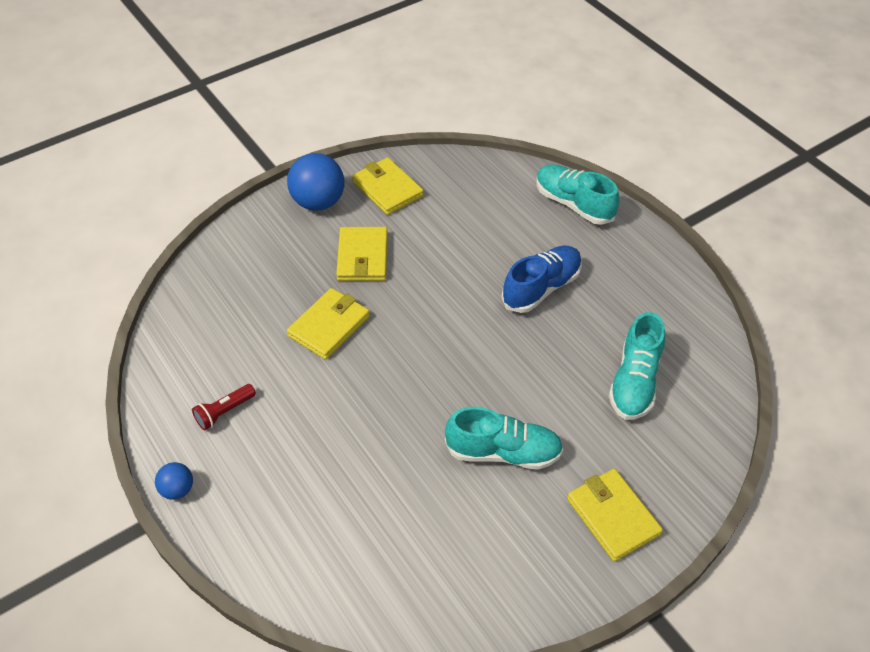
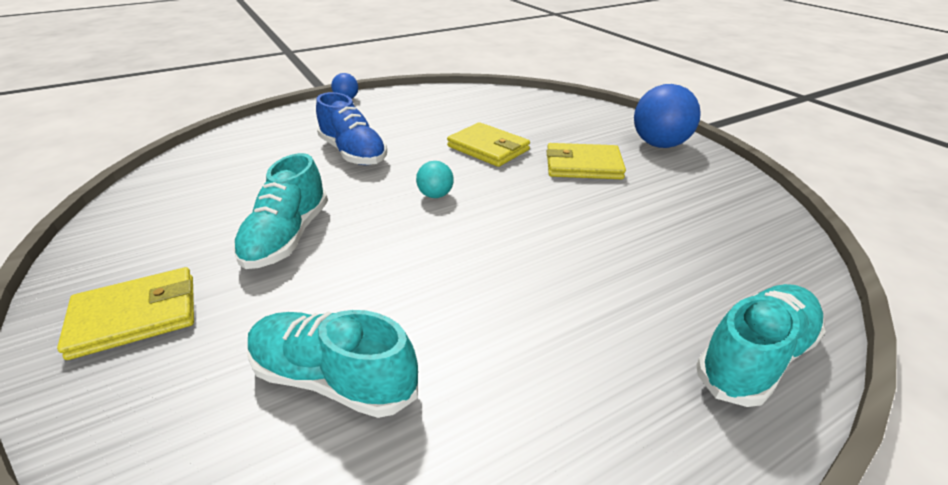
camera: 95 degrees right, 15 degrees down
(224, 412) = (406, 111): red flashlight -> none
(387, 189) = (701, 182): yellow wallet -> none
(424, 358) = (435, 195): none -> turquoise ball
(541, 288) = (542, 294): blue shoe -> blue shoe (353, 153)

